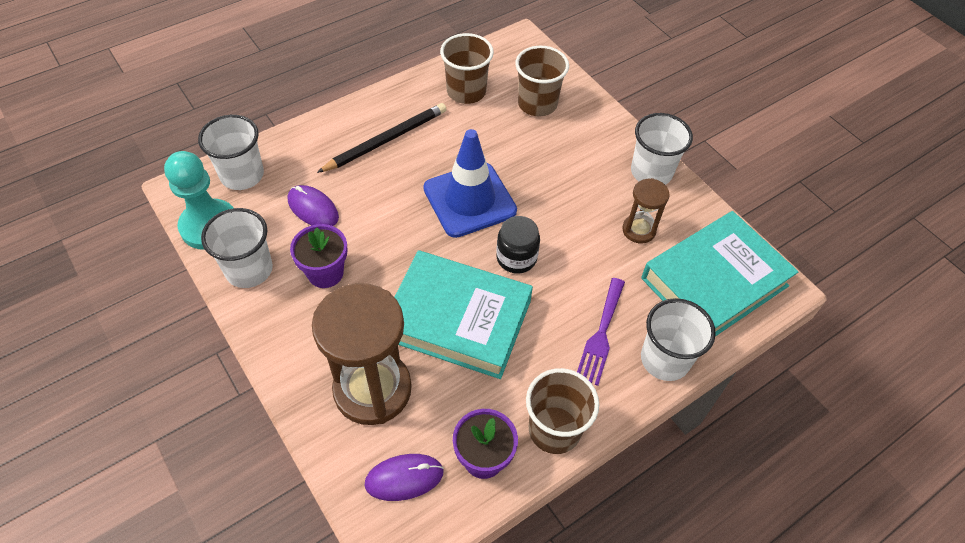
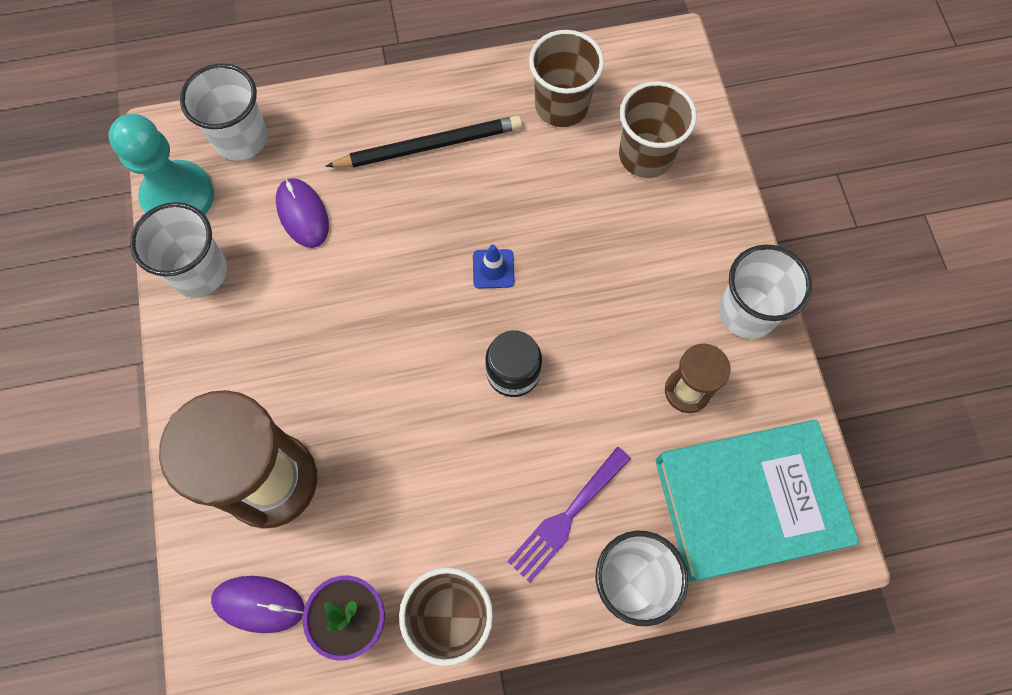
camera: 25 degrees right, 15 degrees up
(325, 273) = (281, 308): purple flower pot -> none
(458, 319) = (405, 429): turquoise book -> none
(469, 200) = (493, 269): blue traffic cone -> blue traffic cone, size x0.41

